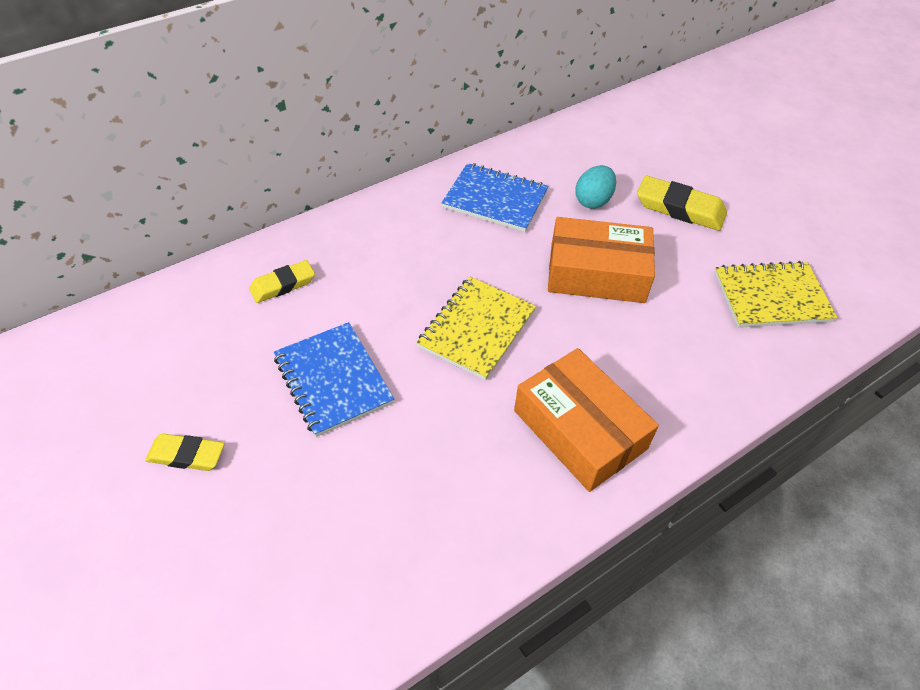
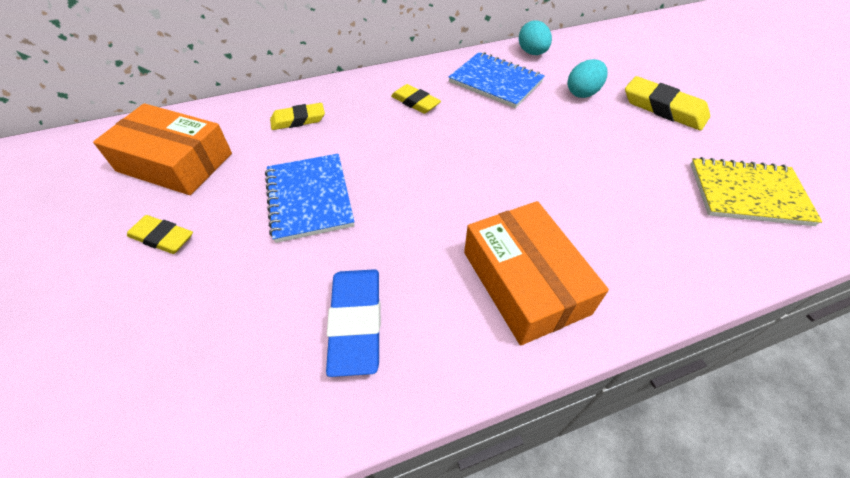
camera: 15 degrees right, 0 degrees up
(412, 240) = (415, 102): none -> yellow eraser
(429, 502) = (356, 322): none -> blue eraser
(476, 329) = (450, 177): yellow notebook -> none
(527, 154) = (532, 53): none -> turquoise egg
(597, 273) = (573, 149): orange box -> orange box (175, 162)

